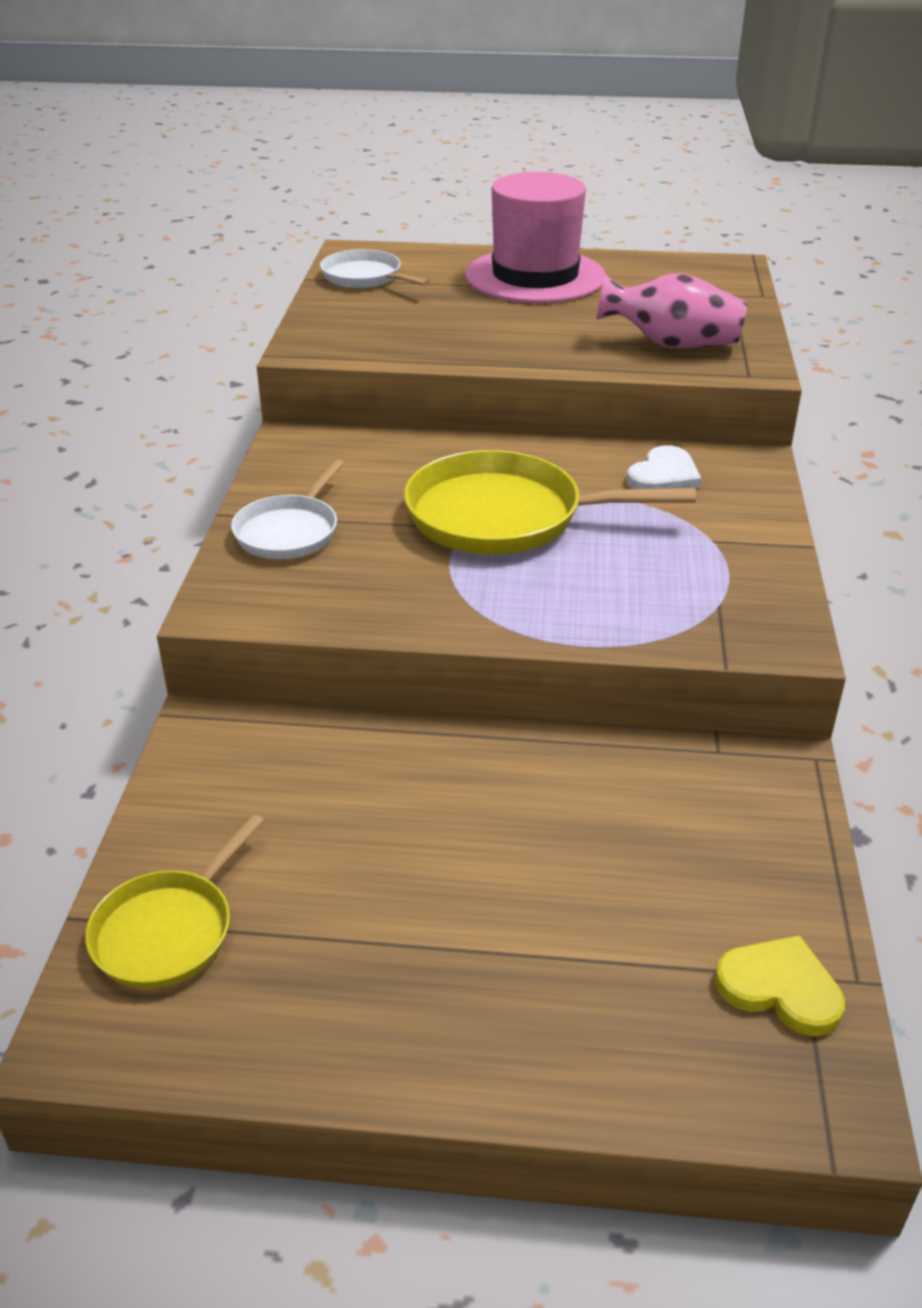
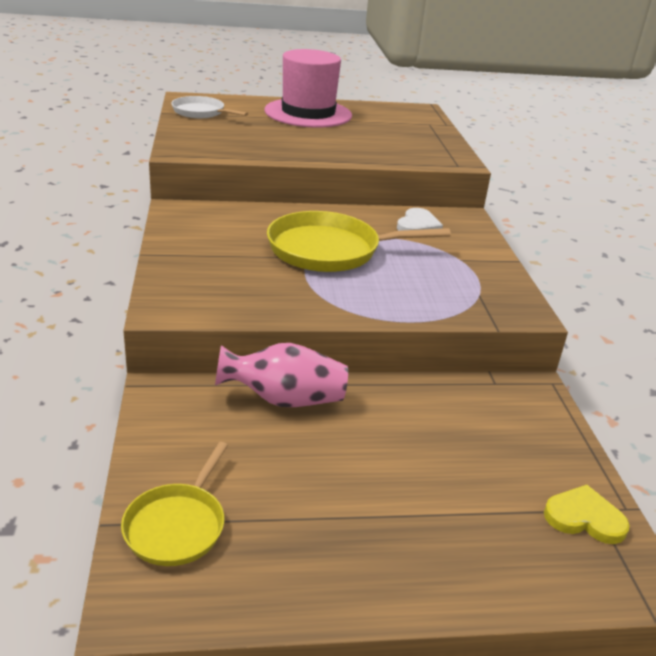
camera: 15 degrees left, 5 degrees down
(289, 531) = (193, 263): white pan -> none
(671, 344) = (406, 149): pink vase -> pink vase (284, 400)

